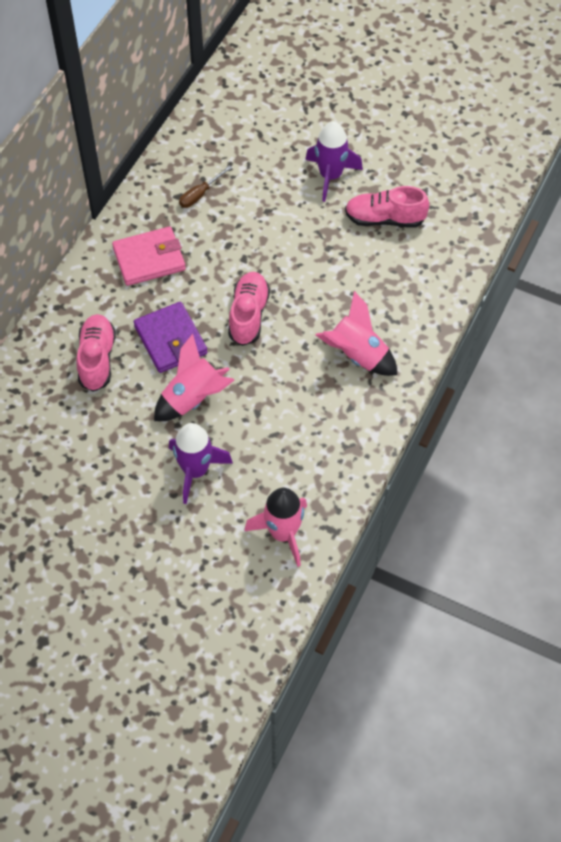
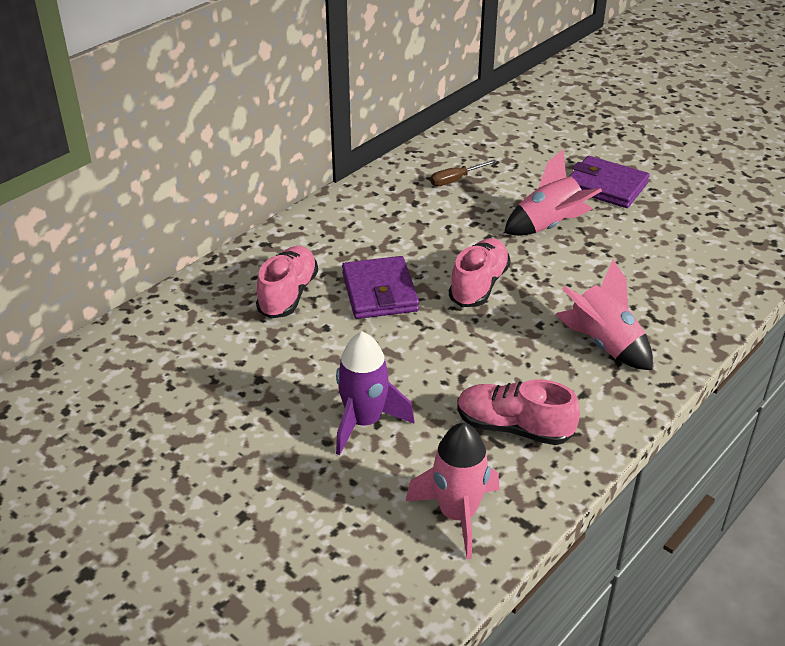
camera: 15 degrees right, 20 degrees down
(149, 259) = (381, 221): pink wallet -> none
(193, 399) = (387, 350): pink rocket -> pink rocket (549, 226)
(330, 176) = (606, 186): purple rocket -> purple wallet
(385, 219) = (662, 229): pink shoe -> pink shoe (514, 428)

